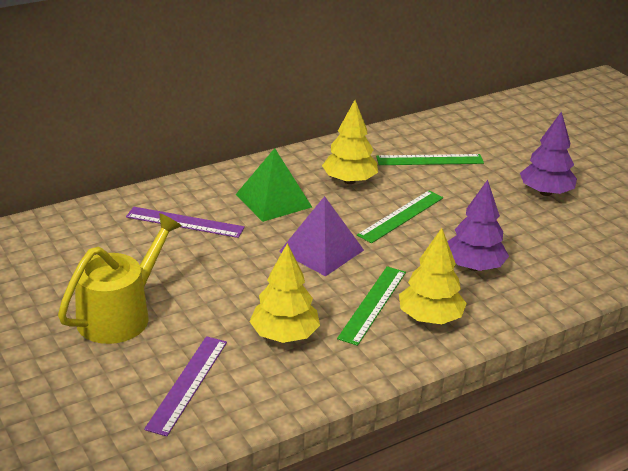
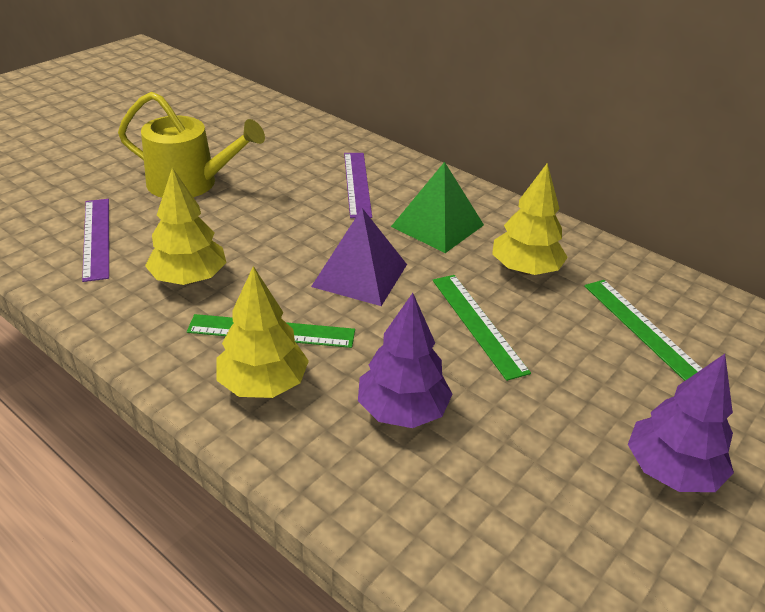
camera: 70 degrees right, 5 degrees up
(188, 384) = (96, 238): purple ruler -> purple ruler turned 75 degrees clockwise
(401, 216) = (478, 324): green ruler -> green ruler turned 45 degrees clockwise

